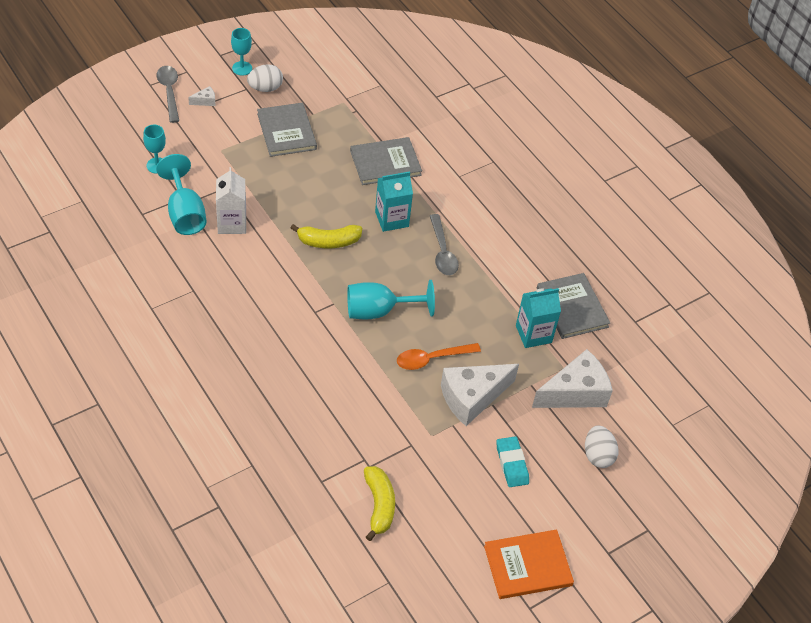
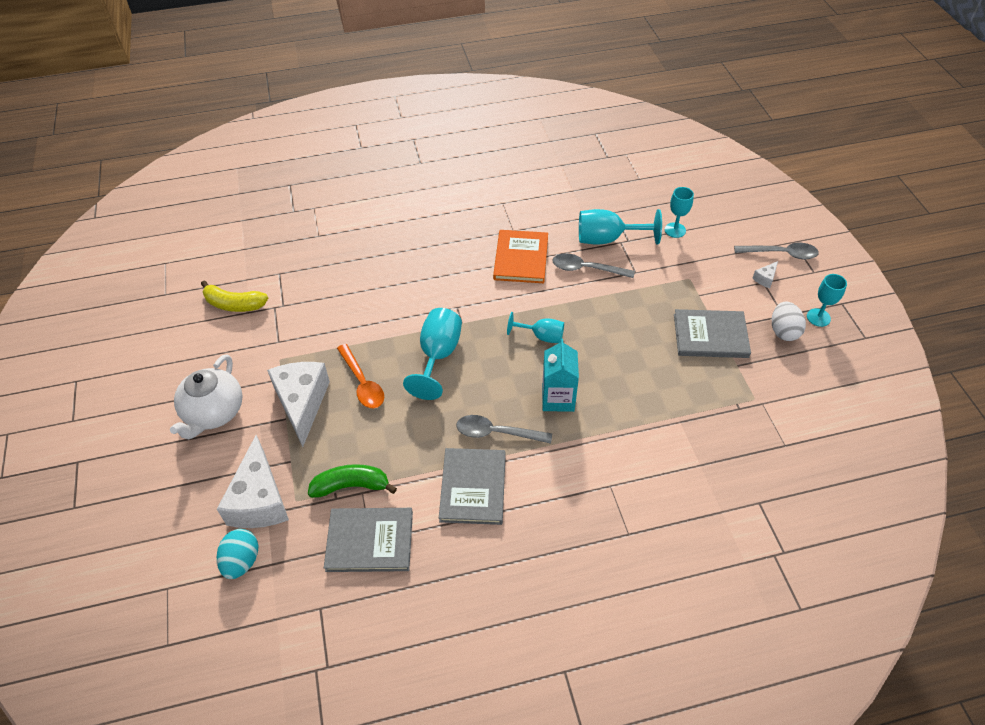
camera: 115 degrees right, 0 degrees up
(205, 101) = (765, 278): white cheese -> white cheese turned 45 degrees clockwise
(232, 223) = (586, 269): white carton -> grey spoon
(328, 241) = (541, 336): yellow banana -> turquoise goblet
(385, 163) = (646, 414): grey book -> grey book (473, 487)
(432, 359) = (362, 383): orange spoon -> orange spoon turned 150 degrees clockwise
(512, 464) = (214, 413): turquoise eraser -> white teapot
(528, 566) = (111, 392): orange book -> orange book (521, 258)
(533, 334) = (351, 486): turquoise carton -> green banana
(598, 455) = (177, 493): white egg -> none
(628, 384) = (242, 561): none -> turquoise egg

